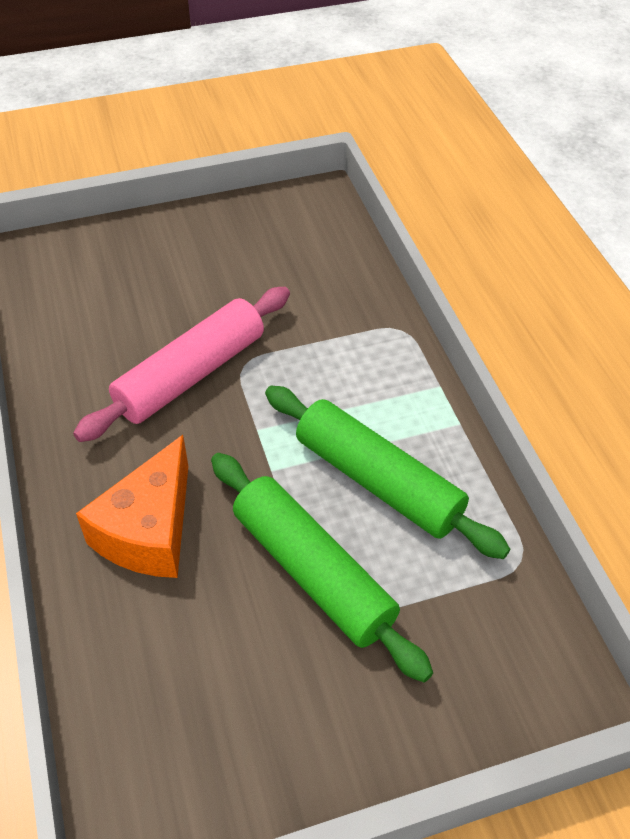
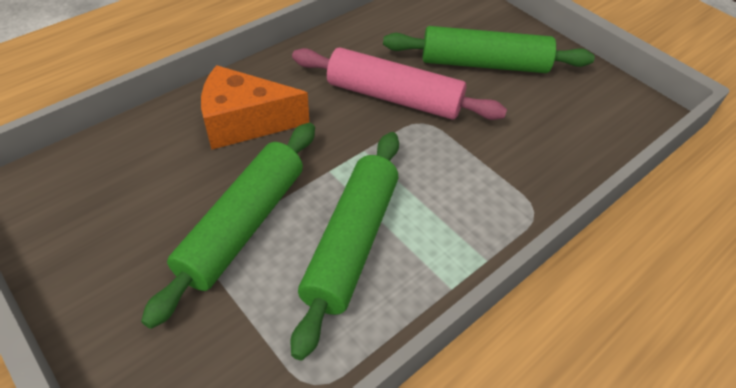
camera: 65 degrees right, 0 degrees up
(184, 279) = (484, 64): none -> green rolling pin

